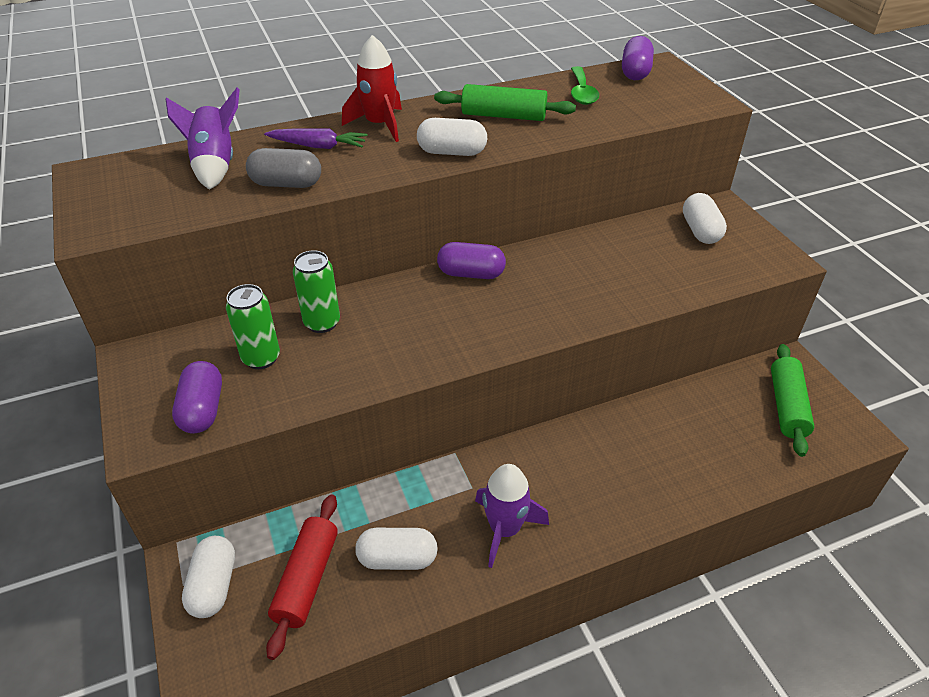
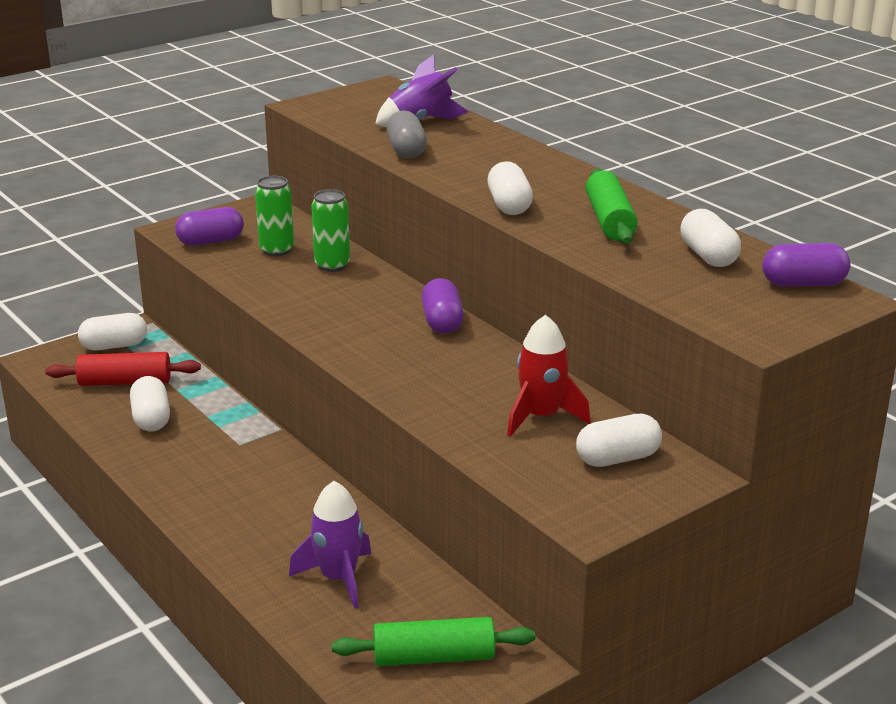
camera: 75 degrees right, 15 degrees down
(318, 146) = (480, 151): purple carrot -> none
(379, 125) = (541, 168): red rocket -> red rocket (541, 417)
(505, 529) = (193, 468): purple rocket -> purple rocket (338, 578)
(582, 93) = (708, 256): green spoon -> white capsule

